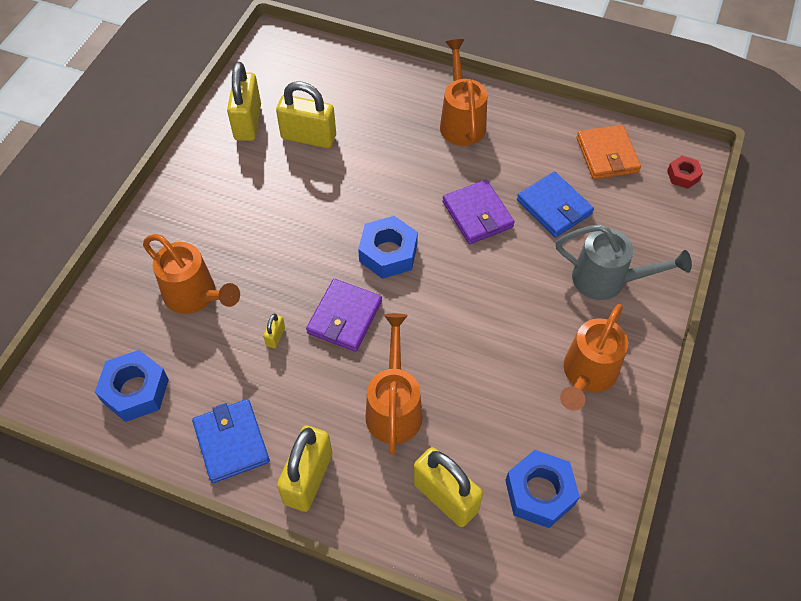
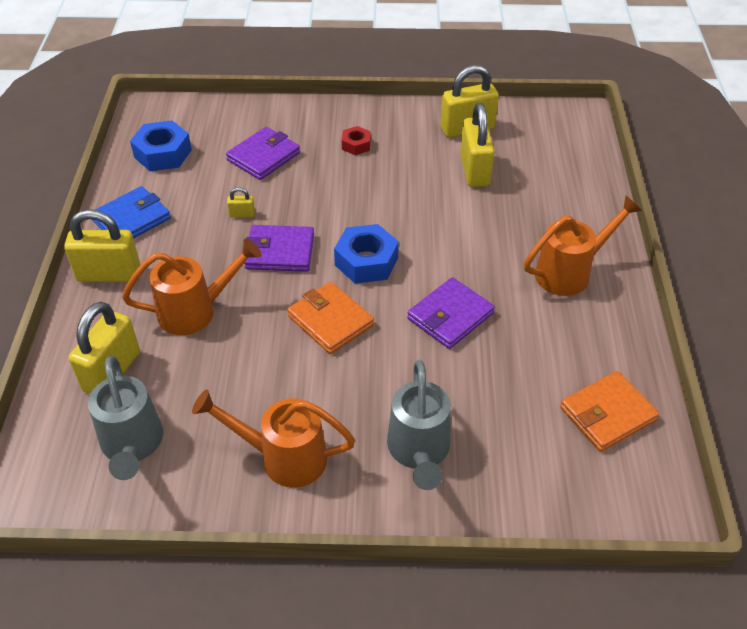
camera: 70 degrees right, 10 degrees down
(195, 296) = (263, 156): orange watering can -> purple wallet
(449, 301) = (330, 320): none -> orange wallet
(539, 492) = (132, 445): blue nut -> grey watering can
(554, 207) = (497, 379): blue wallet -> none
(683, 175) = (625, 502): red nut -> red nut (356, 145)

